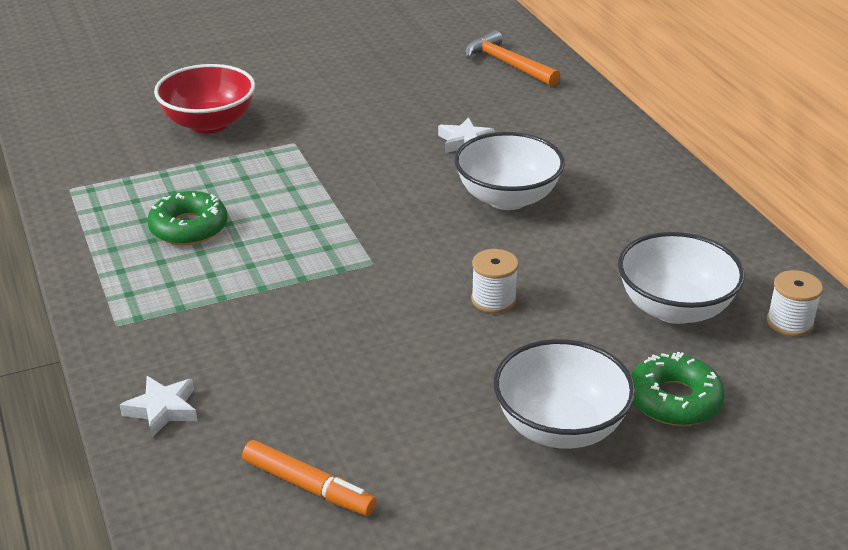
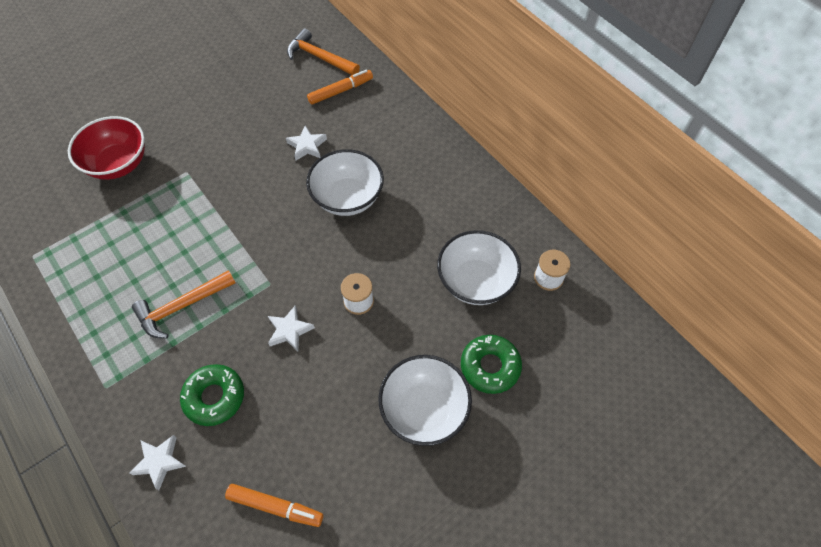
camera: 15 degrees left, 25 degrees up
(188, 228) = (132, 277): green donut -> green donut (214, 397)
(245, 265) = (182, 306): none -> orange hammer
(385, 312) = (289, 330): none -> white star
(527, 98) = (340, 91): none -> orange marker

